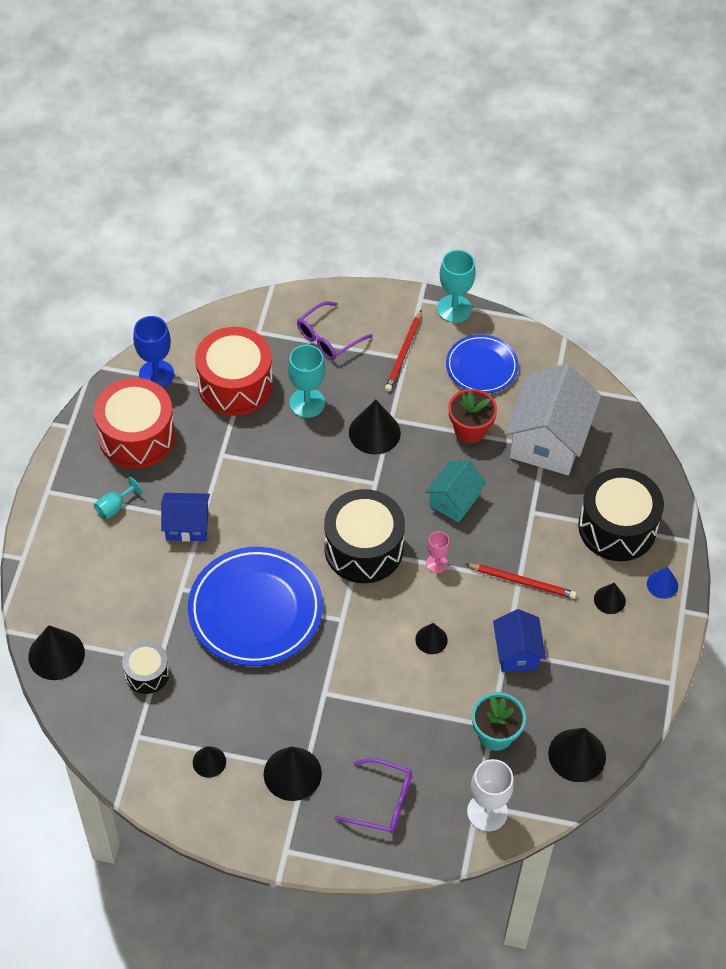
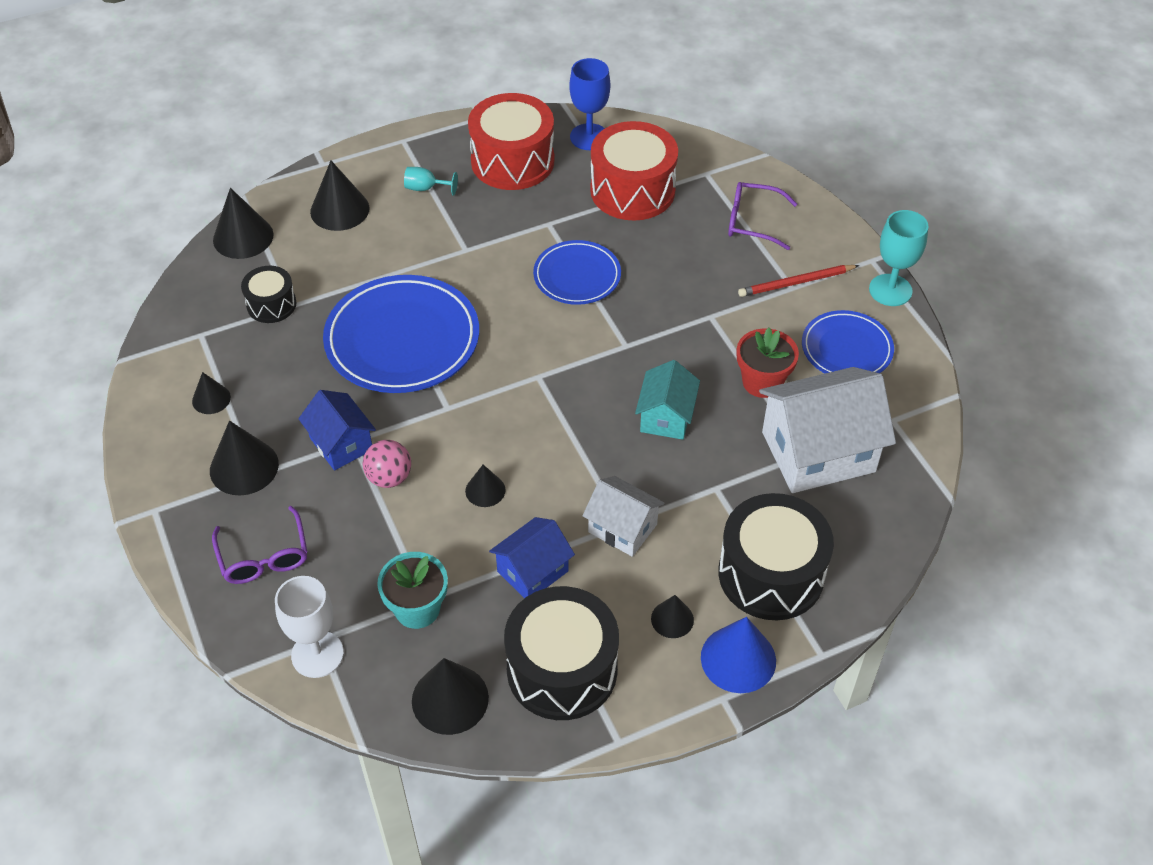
camera: 55 degrees right, 5 degrees down
(187, 525) = (451, 243): blue house -> blue house (341, 444)
(288, 470) = (577, 276): none -> blue plate
(307, 403) = (664, 248): turquoise goblet -> none
(363, 548) = (542, 379): black drum -> black drum (562, 669)
(374, 432) = (682, 313): black cone -> black cone (339, 210)
(375, 689) = (389, 477): none -> pink ball
(436, 563) = (578, 444): pink goblet -> none
(454, 500) = (666, 417): turquoise house -> turquoise house turned 75 degrees counterclockwise
(522, 582) = (622, 528): red pencil -> white house
(662, 584) = (738, 659): blue cone -> blue cone, size x1.73

